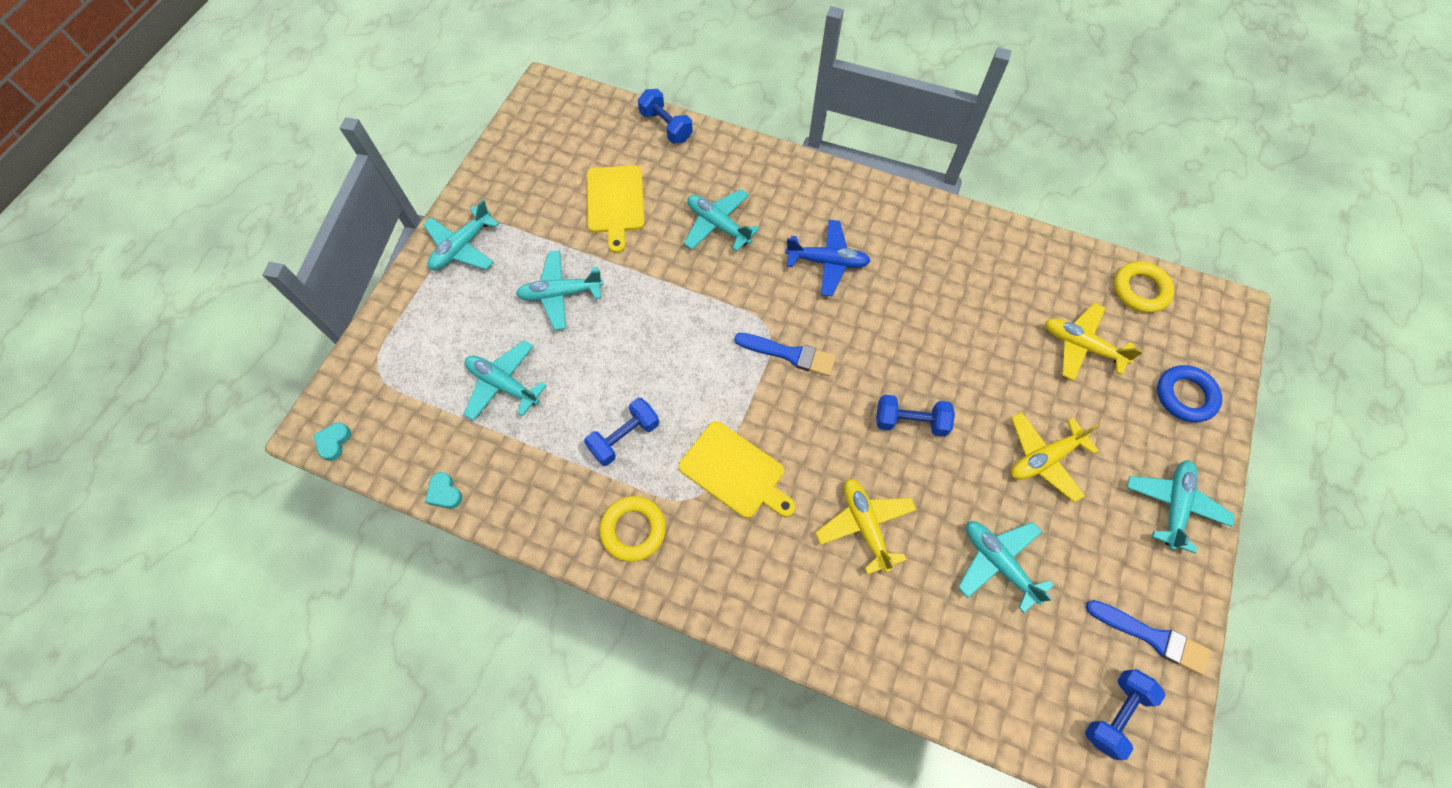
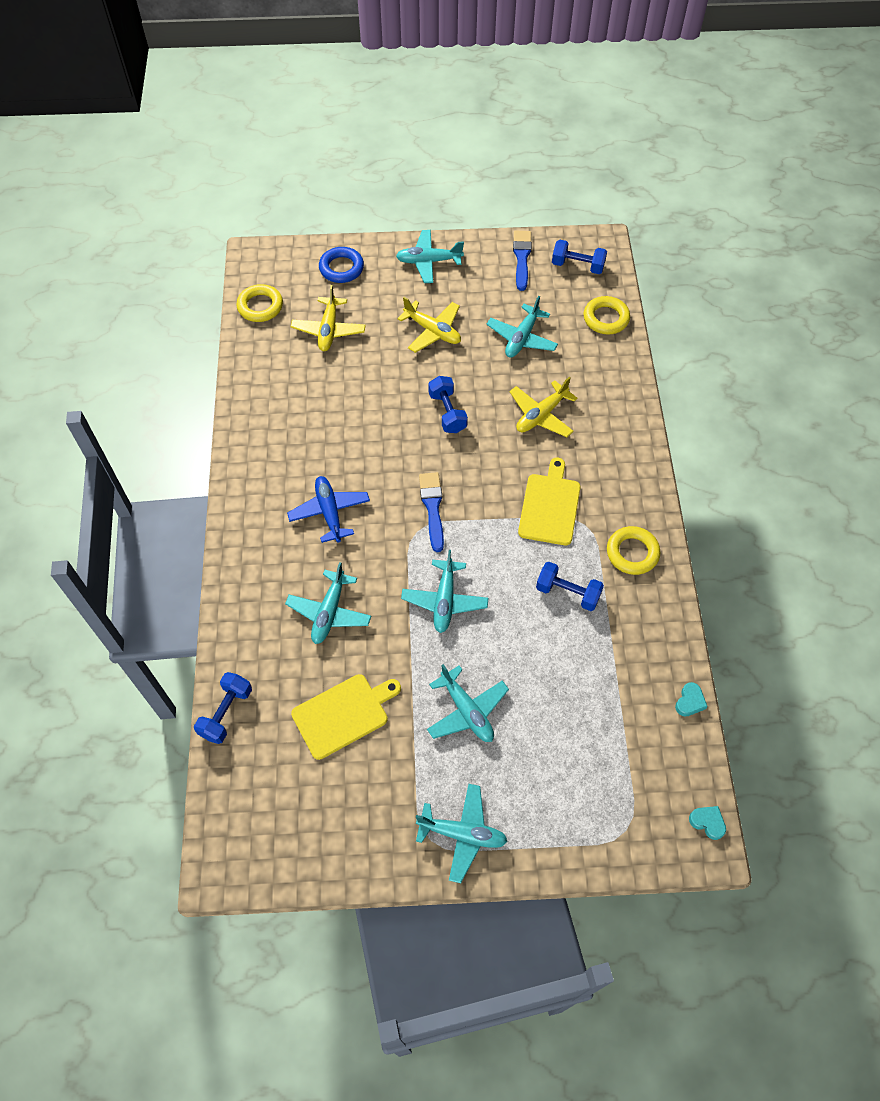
camera: 115 degrees left, 5 degrees down
(334, 442) = (707, 822): turquoise heart -> turquoise heart turned 135 degrees counterclockwise
(503, 384) = (577, 710): turquoise plane -> turquoise plane (444, 600)
(998, 699) = (606, 318): none -> yellow ring

